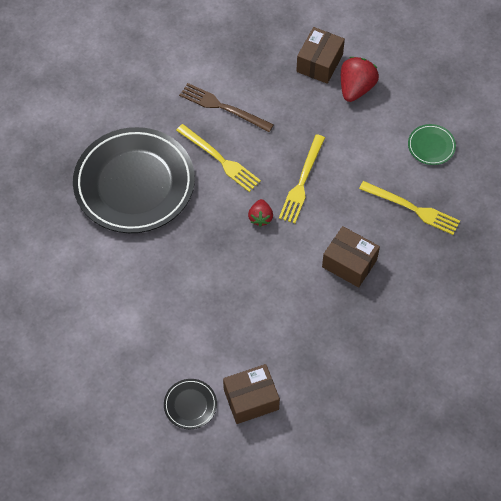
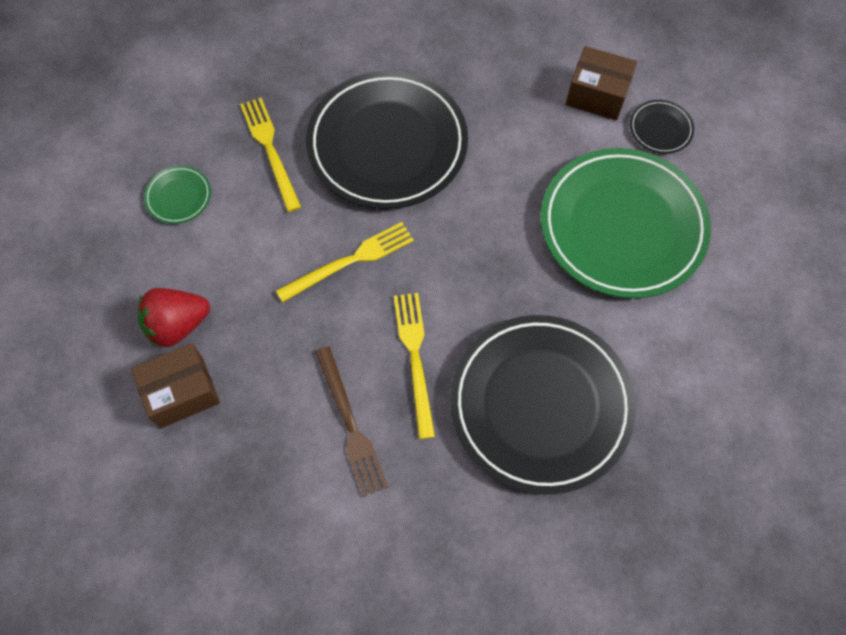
camera: 140 degrees left, 5 degrees up
(165, 316) = (622, 226): none -> green plate
(260, 217) = (432, 255): red strawberry -> none
(349, 263) = (387, 144): brown box -> black plate

